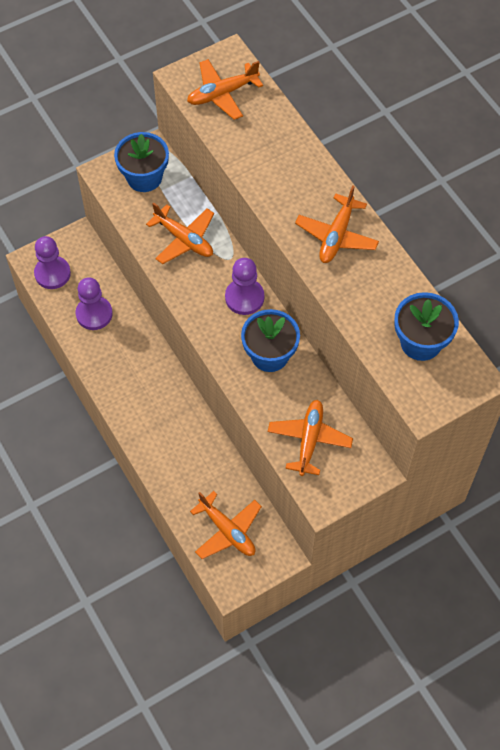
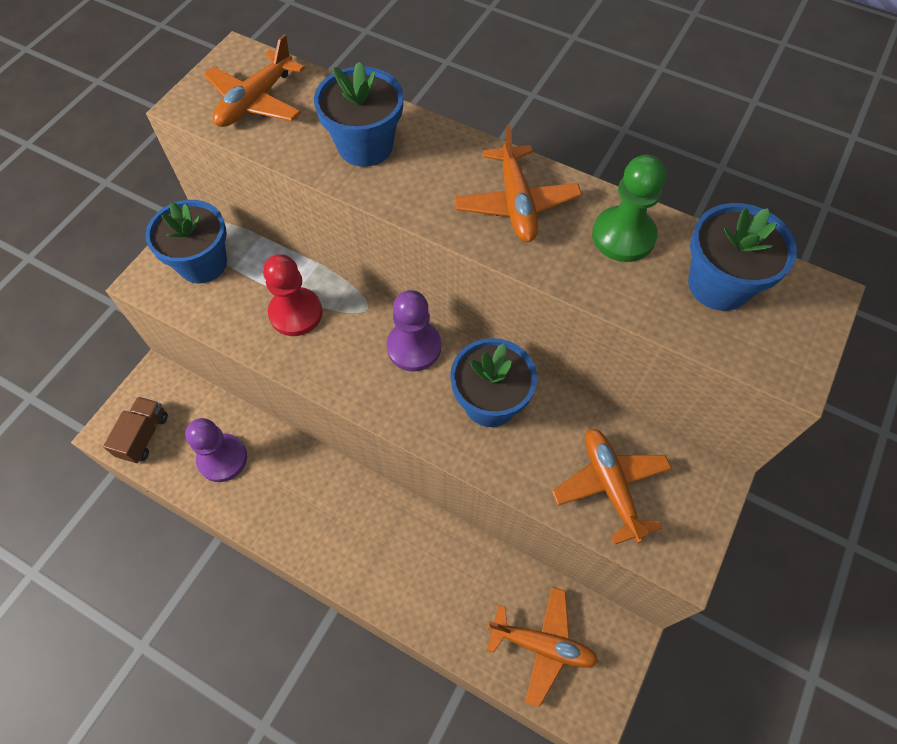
camera: 30 degrees left, 0 degrees up
(52, 273) = (144, 435): purple pawn -> brown truck
(184, 239) = (296, 313): orange plane -> red pawn
(270, 155) = (365, 146): none -> blue flower pot
(386, 287) = (623, 236): none -> green pawn

